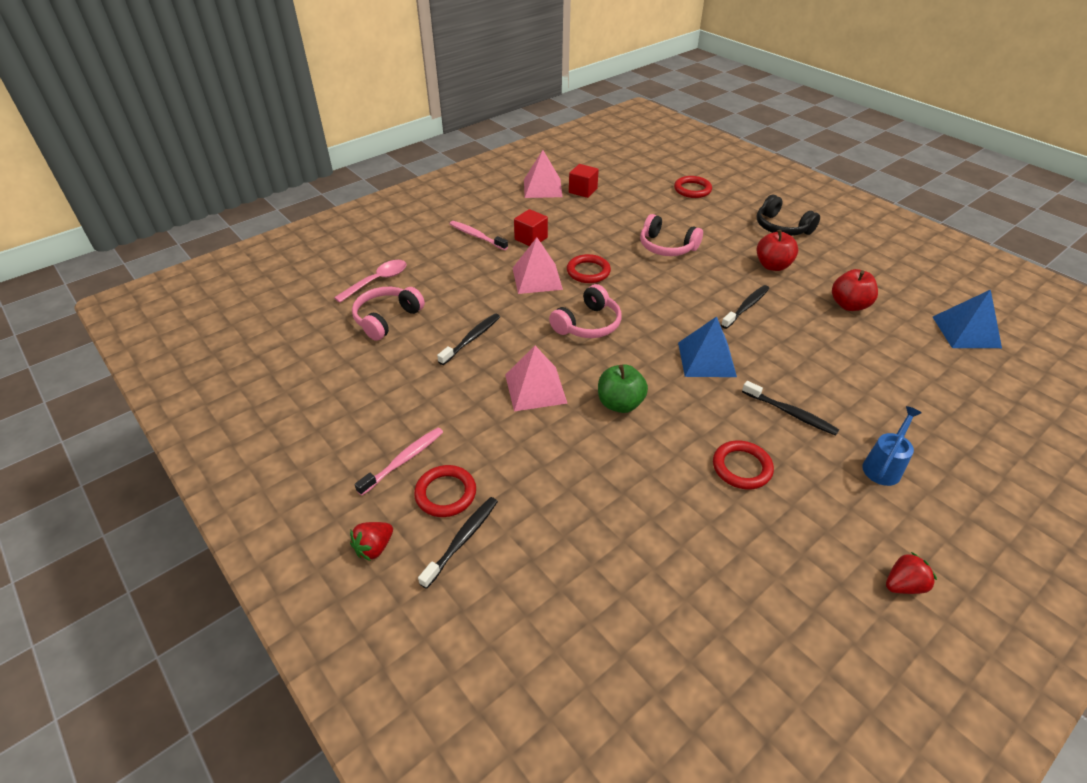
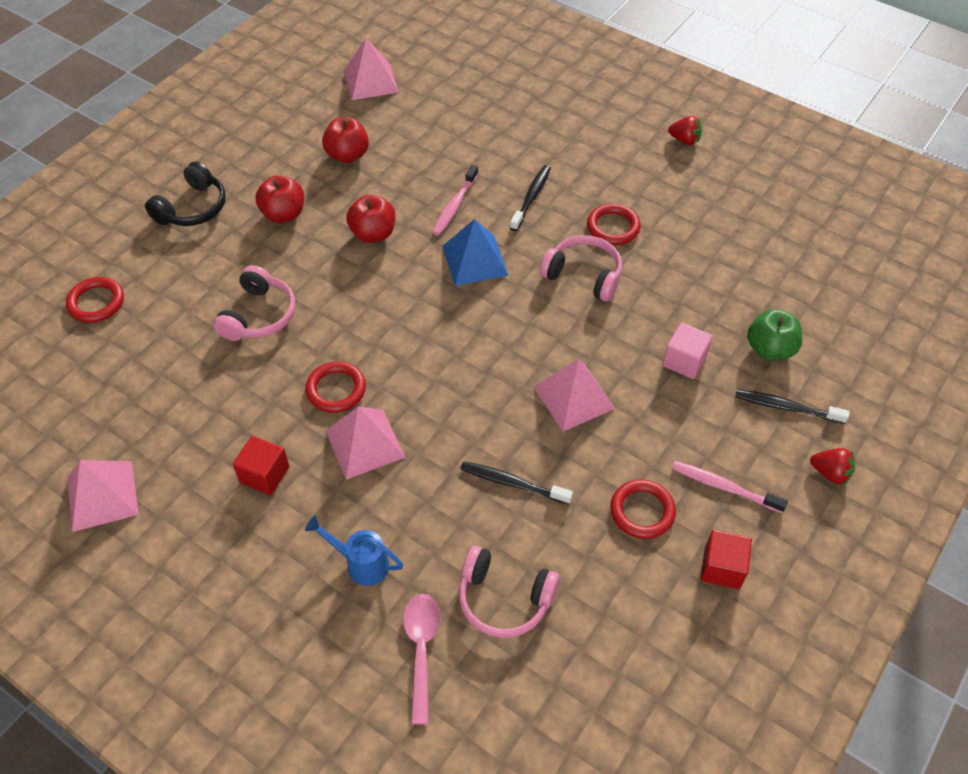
camera: 105 degrees left, 10 degrees up
(377, 281) = (421, 650): pink spoon -> pink spoon turned 60 degrees clockwise
(445, 493) = (745, 436): red ring -> red ring (642, 511)
(477, 236) = (270, 550): pink toothbrush -> pink toothbrush (455, 205)
(548, 474) = (684, 361): none -> pink cube
(583, 191) = (108, 437): red cube -> red cube (722, 568)
(588, 324) = (447, 370): pink headphones -> pink headphones (583, 275)
(620, 404) = (568, 321): green apple -> green apple (770, 349)
(746, 307) = (373, 234): black toothbrush -> red apple
(883, 466) = (572, 143): blue watering can -> blue watering can (361, 563)
(903, 585) = (684, 140): red strawberry -> red strawberry turned 150 degrees clockwise
(966, 332) = (370, 81): blue pyramid -> pink pyramid

